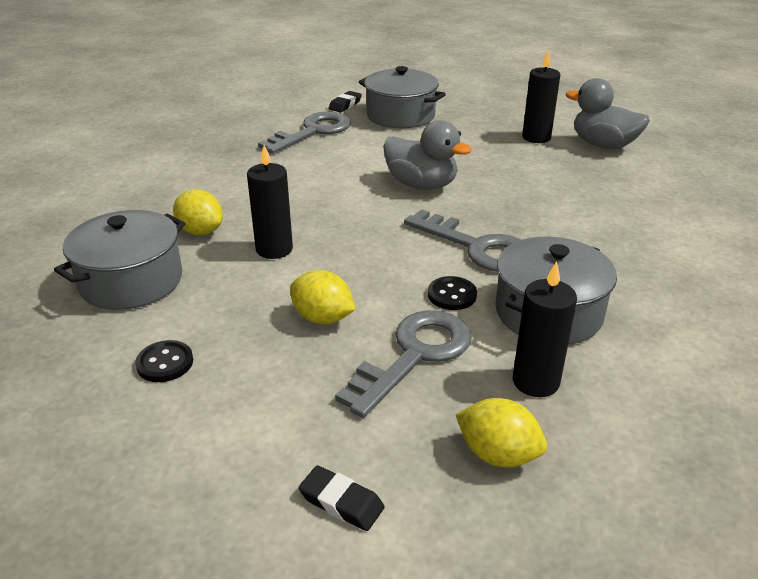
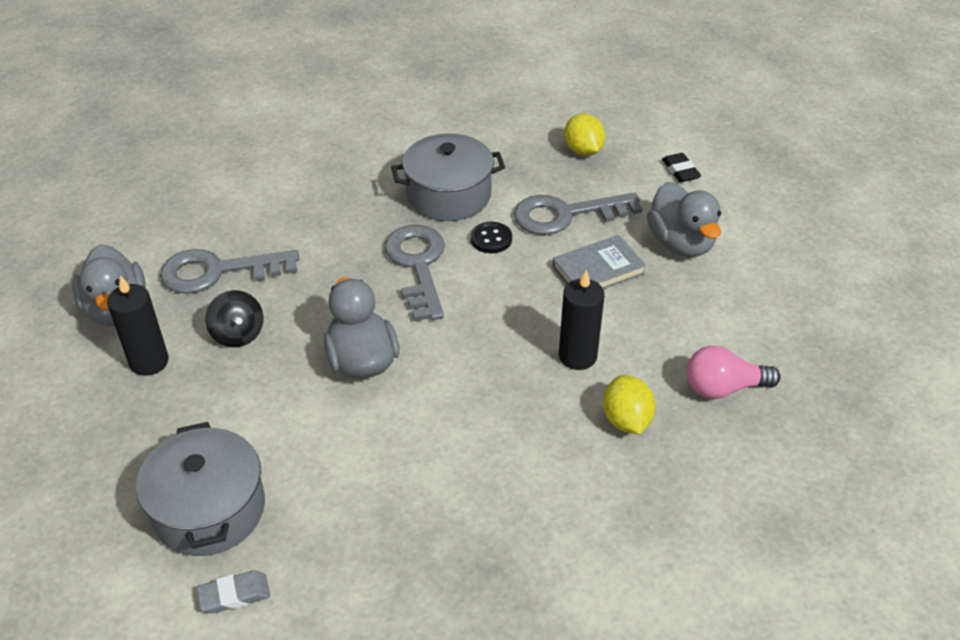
camera: 140 degrees left, 10 degrees up
(131, 281) = (723, 388): grey pot -> pink light bulb
(165, 363) = (732, 293): black button -> none
(259, 390) = (681, 243): none -> grey duck
(313, 132) = (353, 543): grey key -> grey key (218, 271)
(323, 318) = (598, 270): yellow lemon -> grey book
(345, 105) = (234, 595): black eraser -> grey eraser
(516, 164) = (238, 334): none -> black spinning top
(535, 381) = (517, 167): black candle -> none

